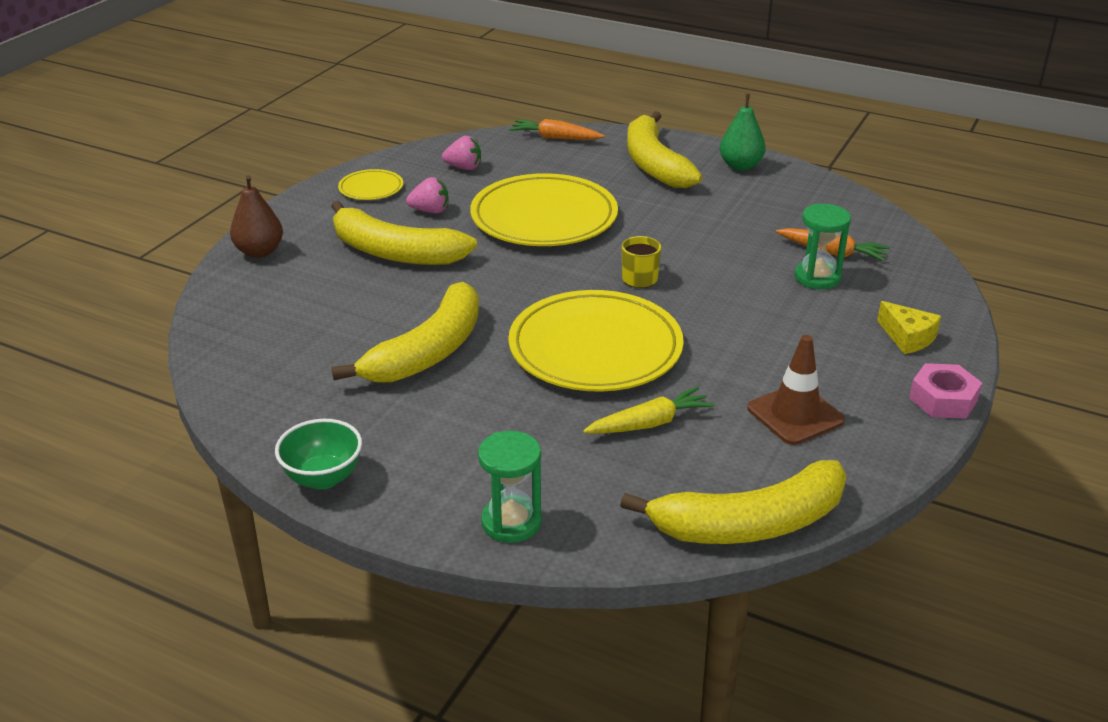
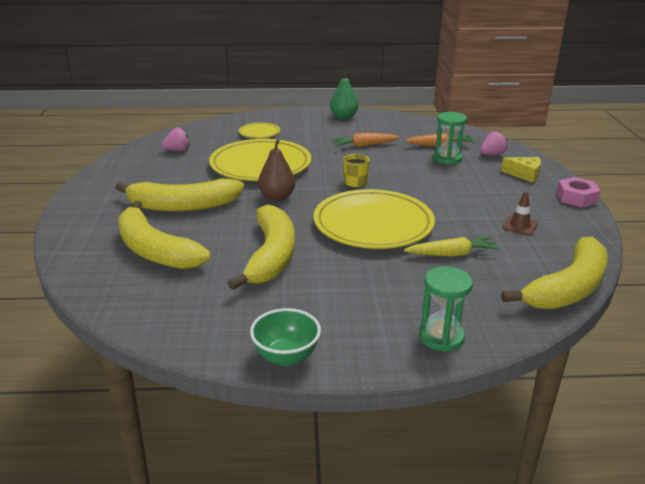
camera: 30 degrees left, 5 degrees down
(259, 252) = (79, 230): brown pear -> brown pear (277, 197)
(371, 188) = (125, 175): yellow plate -> yellow plate (259, 133)
(430, 211) = (181, 178): pink strawberry -> pink strawberry (492, 155)
(555, 138) = (220, 124): orange carrot -> orange carrot (364, 145)
(649, 423) = (452, 254): yellow carrot -> yellow carrot turned 45 degrees clockwise
(654, 164) = (295, 125): yellow banana -> yellow banana (155, 250)
(795, 414) = (519, 226): brown traffic cone -> brown traffic cone, size x0.63

